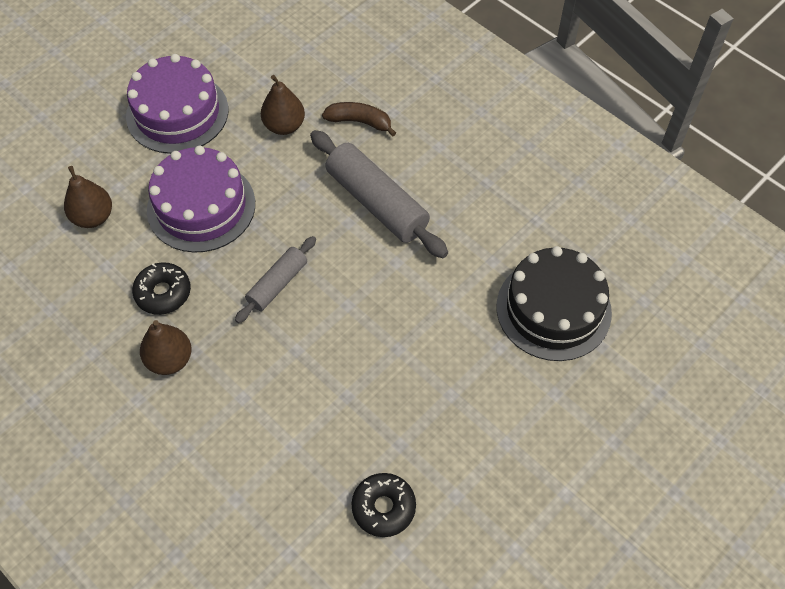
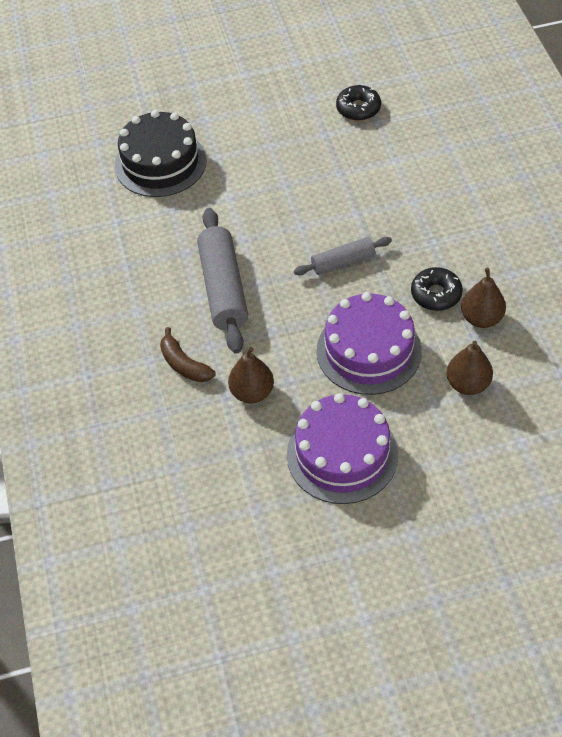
camera: 145 degrees left, 5 degrees down
(170, 360) = (453, 245): brown pear -> brown pear (481, 318)

